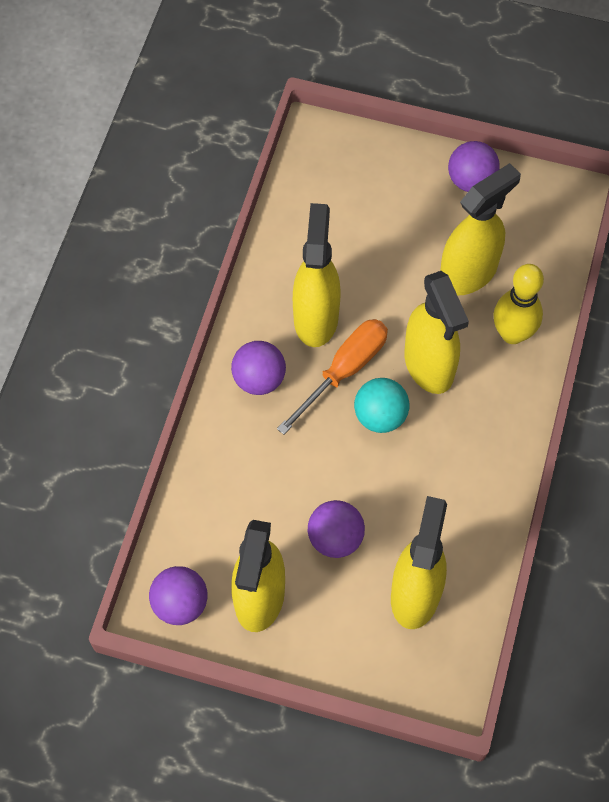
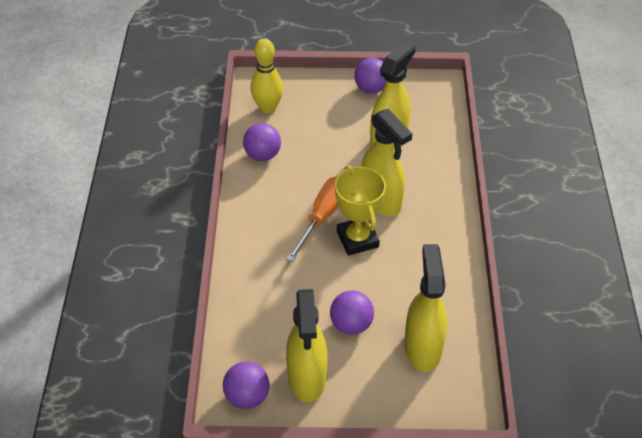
camera: 15 degrees left, 15 degrees down
(259, 379) = (262, 234): purple ball -> purple ball (262, 155)
(316, 318) = (291, 188): yellow spray bottle -> none
(380, 416) = (357, 239): turquoise ball -> yellow trophy
(512, 334) = (431, 170): yellow bowling pin -> yellow bowling pin (268, 108)

